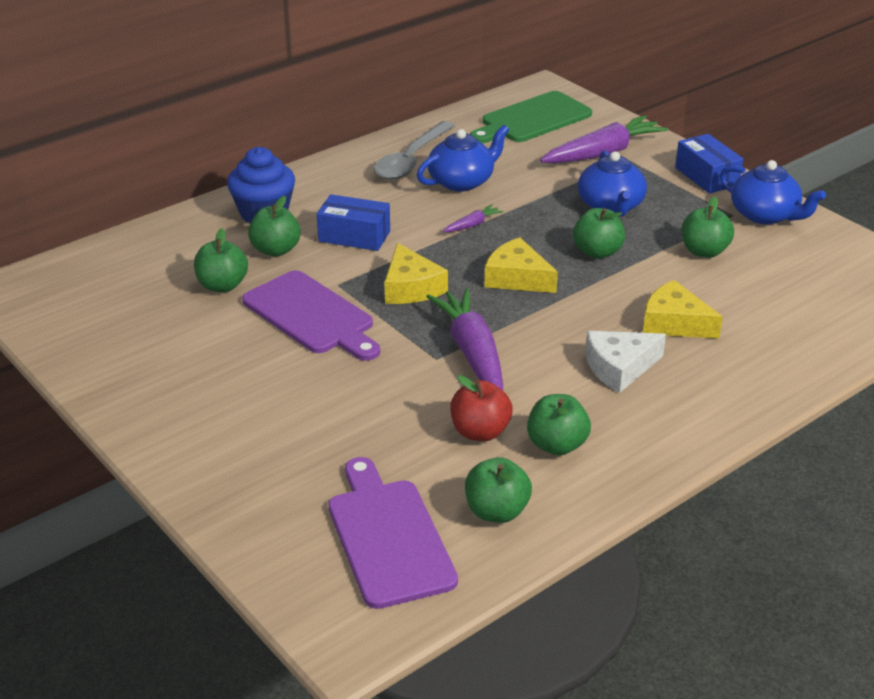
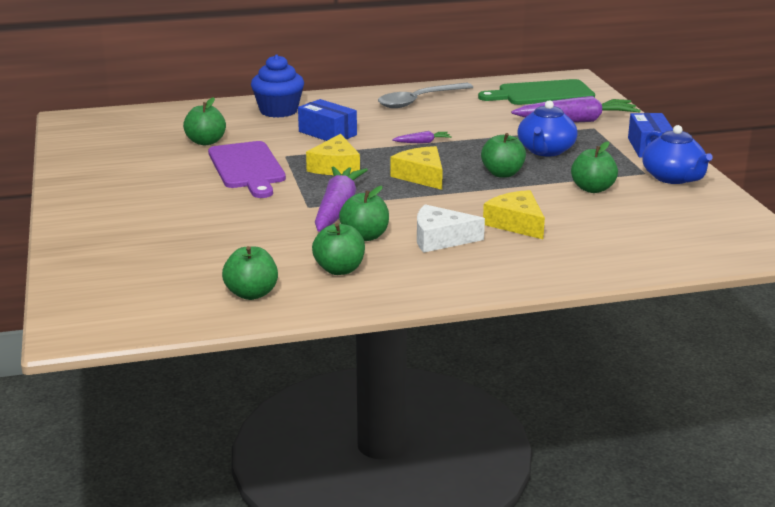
camera: 25 degrees right, 10 degrees down
(276, 250) = (263, 131): green apple -> green apple (365, 236)
(388, 537) = (160, 289): purple cutting board -> none
(462, 181) = (443, 118): blue teapot -> none
(480, 432) = (291, 250): red apple -> none

